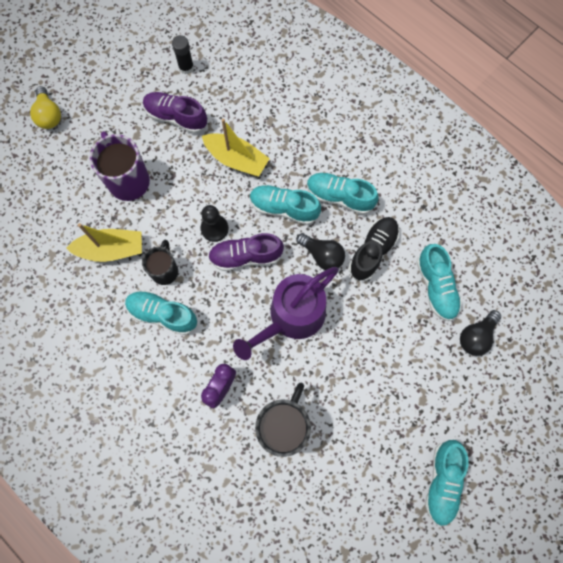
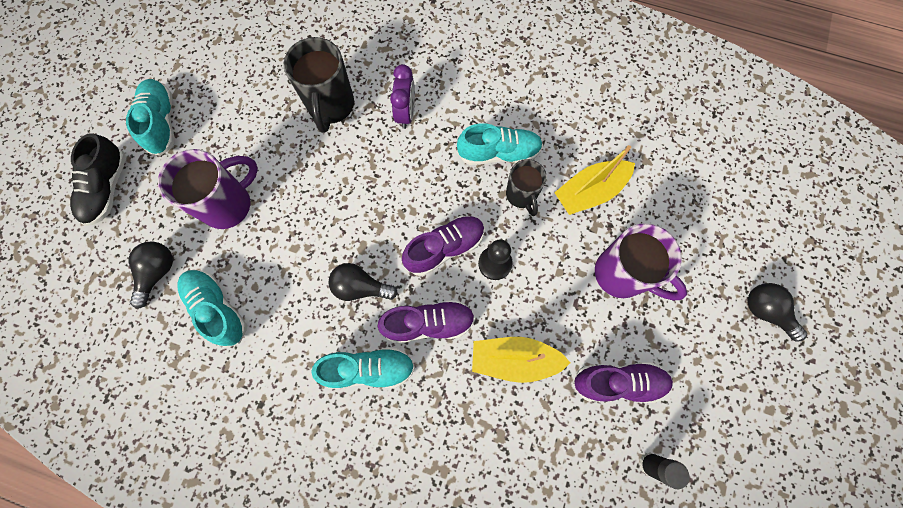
camera: 155 degrees right, 0 degrees up
(49, 115) = (765, 311): yellow light bulb -> black light bulb
(284, 208) = (428, 323): turquoise shoe -> purple shoe
(292, 317) = (366, 207): purple watering can -> none
(373, 251) = (304, 318): black shoe -> black shoe (107, 189)
(403, 370) = (229, 204): none -> purple mug

